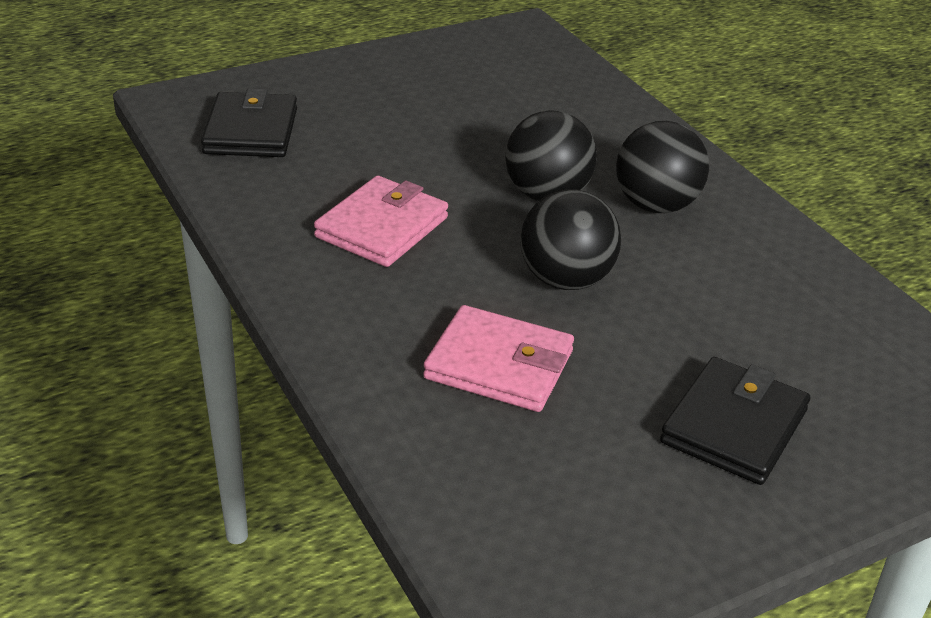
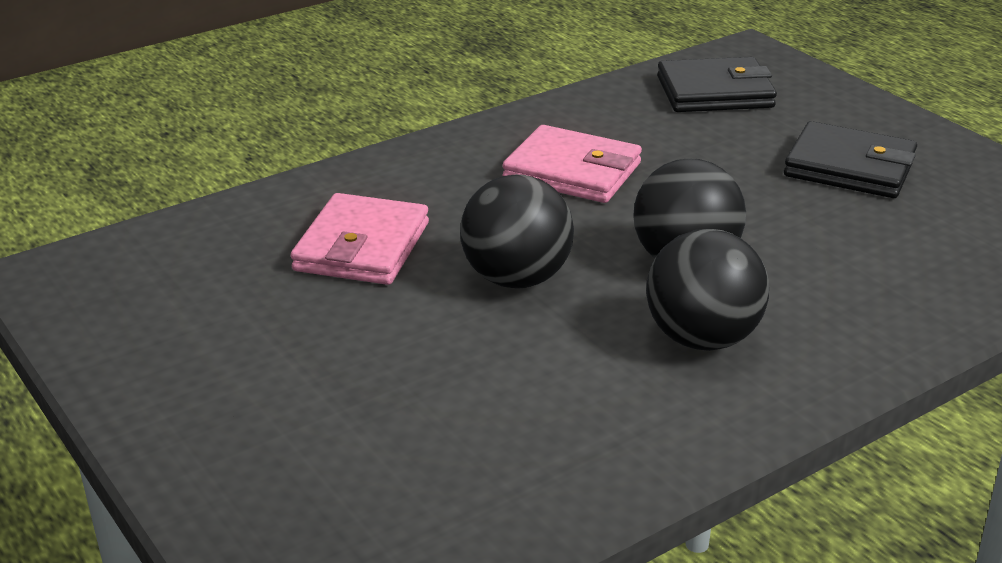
camera: 85 degrees right, 5 degrees down
(734, 426) = (279, 388): black wallet -> black wallet (849, 167)

